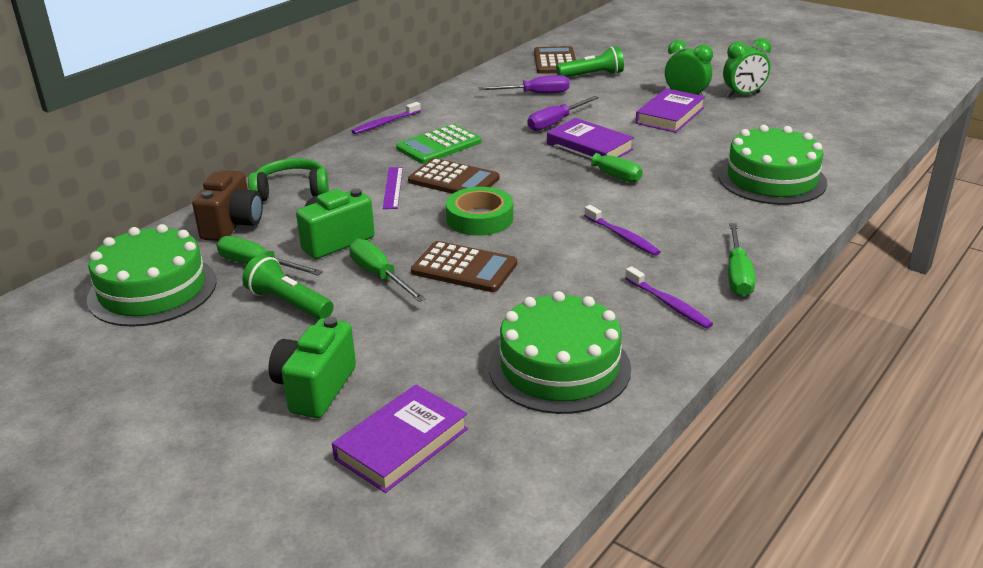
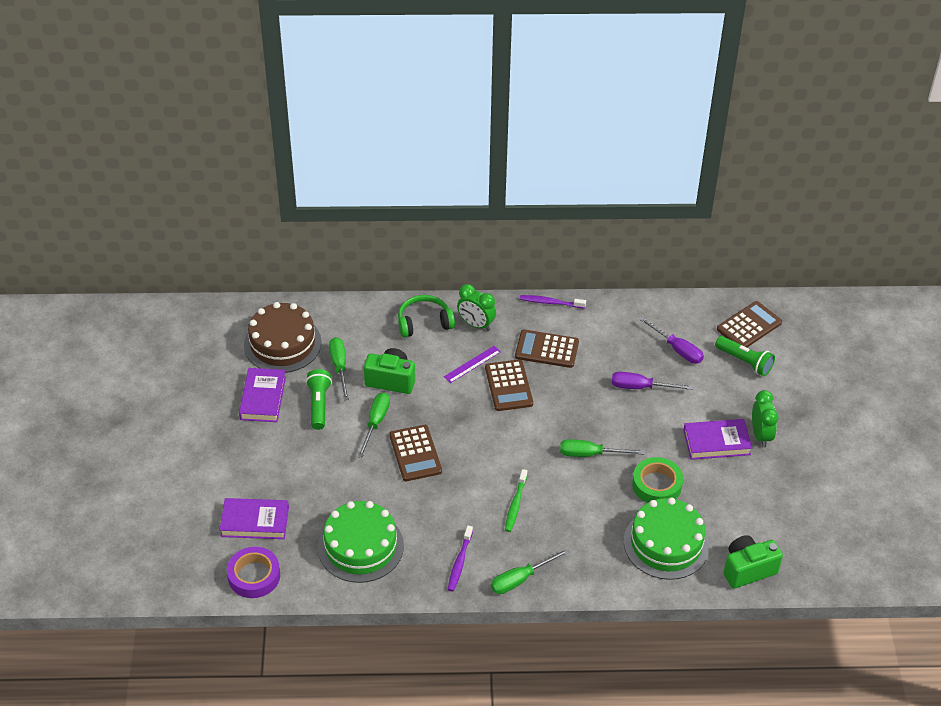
camera: 50 degrees right, 15 degrees up
(152, 290) = (282, 344): green cake -> brown cake
(232, 225) = (366, 326): brown camera -> none
(291, 191) = (424, 322): green headphones -> green headphones turned 60 degrees counterclockwise
(315, 388) = (265, 464): green camera -> green camera (748, 569)
(439, 145) = (547, 349): green calculator -> brown calculator
(479, 218) = (474, 427): green tape -> green tape (657, 485)
(501, 491) = (254, 576): none -> purple tape
(589, 147) = (621, 425): purple book -> purple book (263, 398)
(606, 173) = (590, 454): green screwdriver -> green screwdriver turned 90 degrees clockwise
(622, 236) = (515, 504): purple toothbrush -> green toothbrush
(743, 95) = (801, 466): green clock -> green clock (476, 324)

